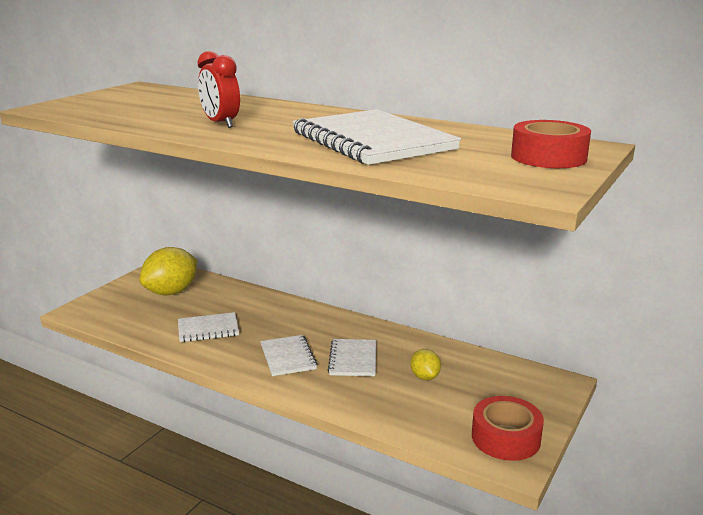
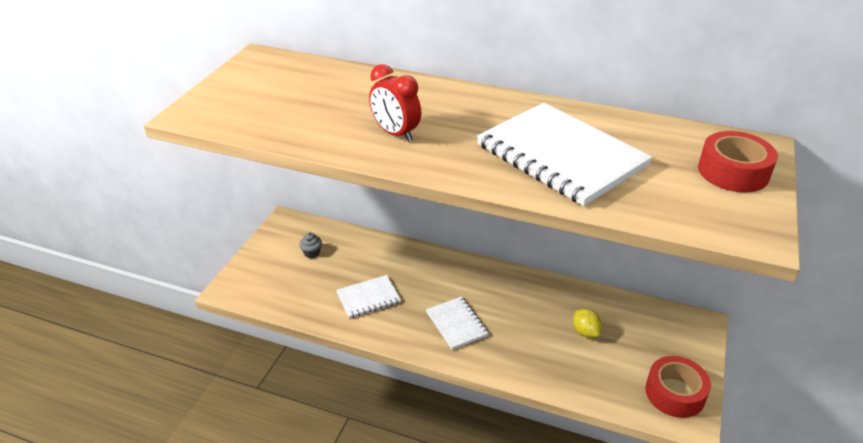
camera: 10 degrees left, 15 degrees up
(171, 292) = (312, 253): yellow lemon -> grey cupcake
(353, 359) = (516, 319): white notebook -> none

